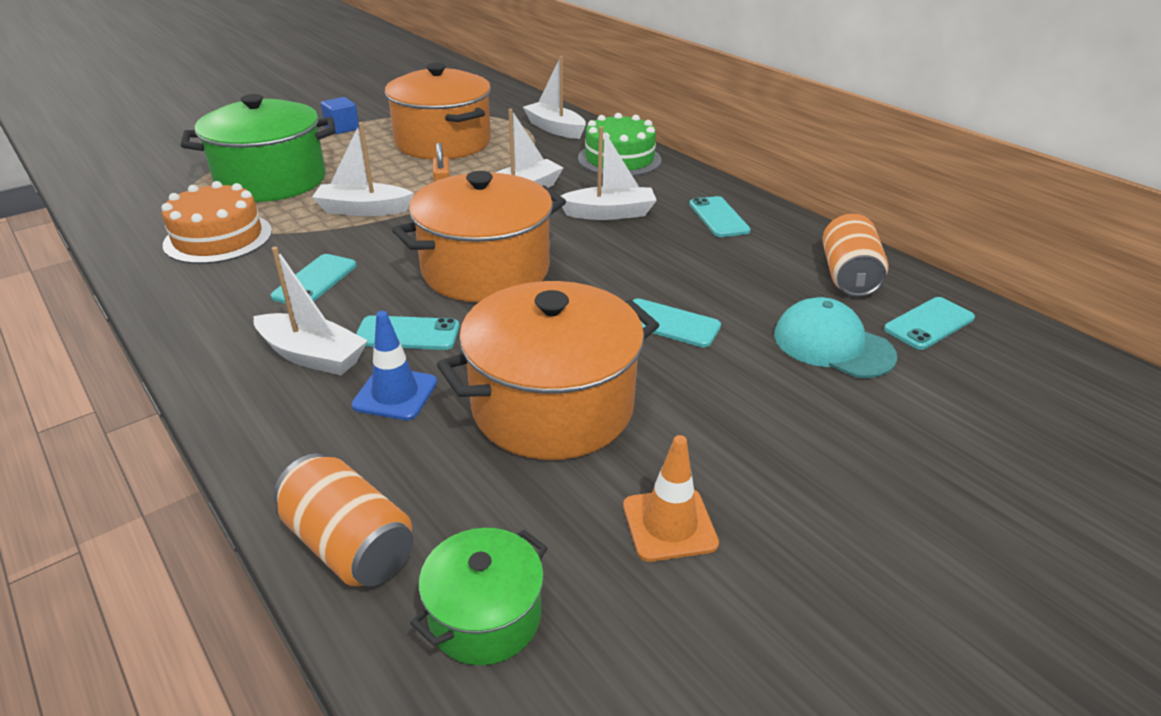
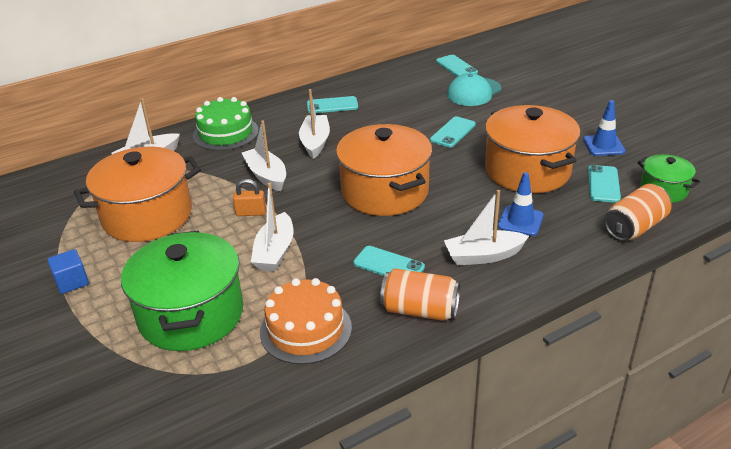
camera: 80 degrees left, 0 degrees up
(312, 356) = (483, 256): white boat -> white boat turned 135 degrees counterclockwise
(407, 334) = (460, 220): turquoise phone -> turquoise phone (603, 184)
(669, 524) = (603, 145): orange traffic cone -> blue traffic cone
(848, 276) = (410, 78): orange can -> orange can (420, 310)

